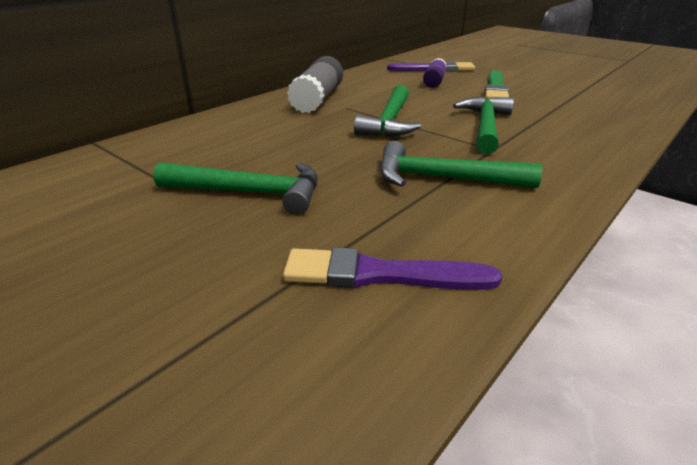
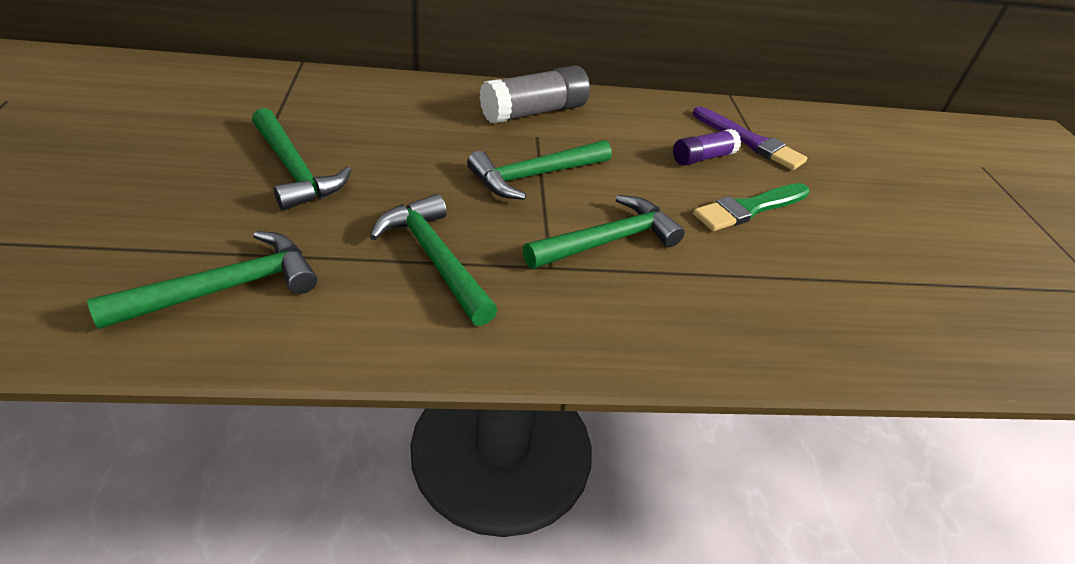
camera: 40 degrees right, 10 degrees up
(380, 274) = (226, 288): purple brush -> green hammer

